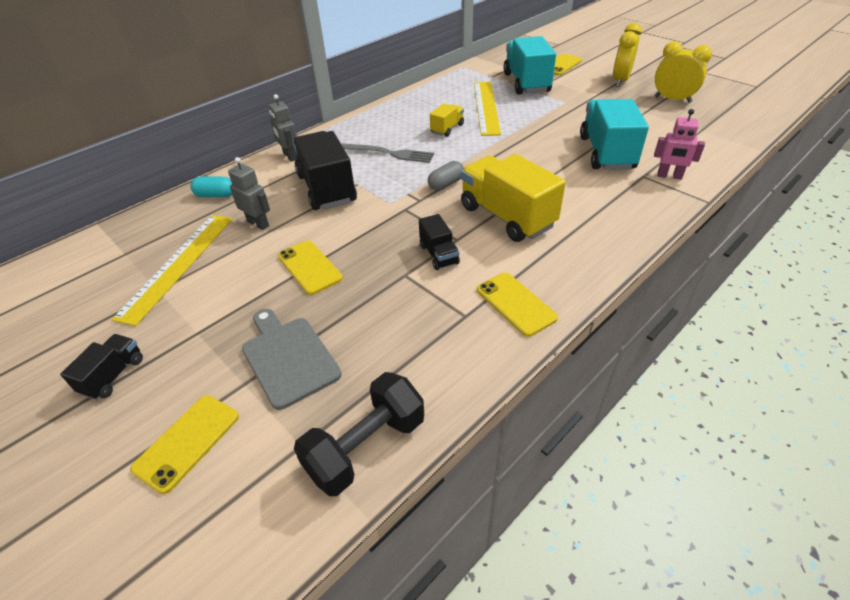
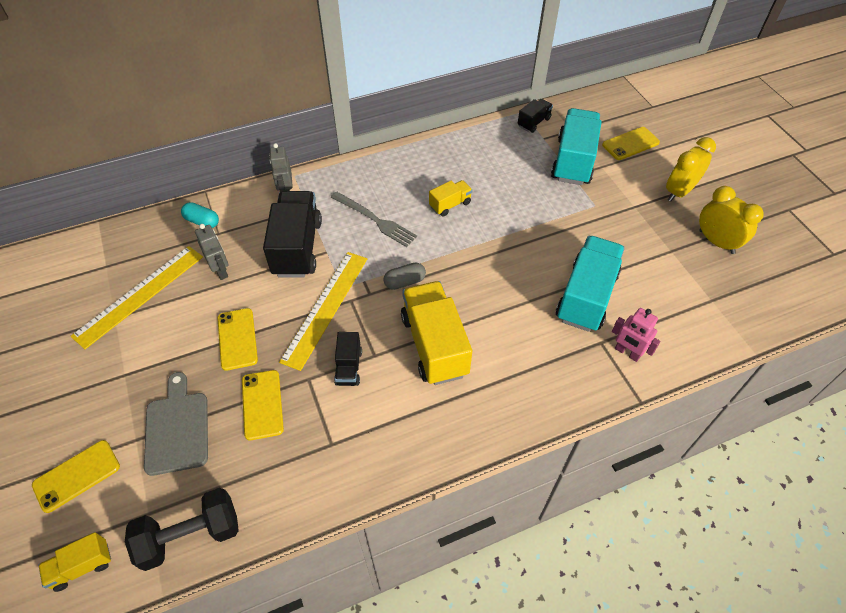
camera: 20 degrees right, 10 degrees up
(113, 375) = (52, 392): black truck -> black truck (533, 122)
(245, 531) = (82, 566): none -> yellow truck
(486, 107) = (508, 185): yellow ruler -> yellow ruler (325, 308)
(515, 304) = (379, 449): yellow phone -> yellow phone (262, 404)

